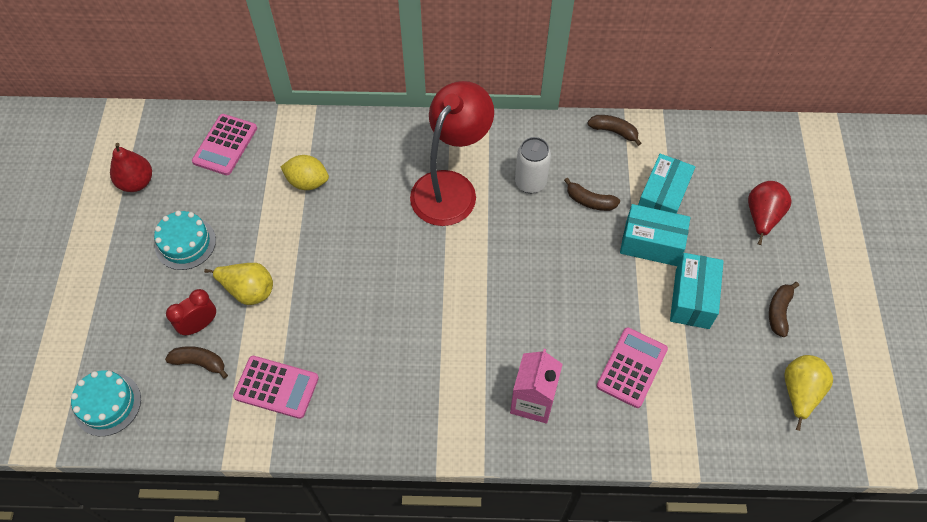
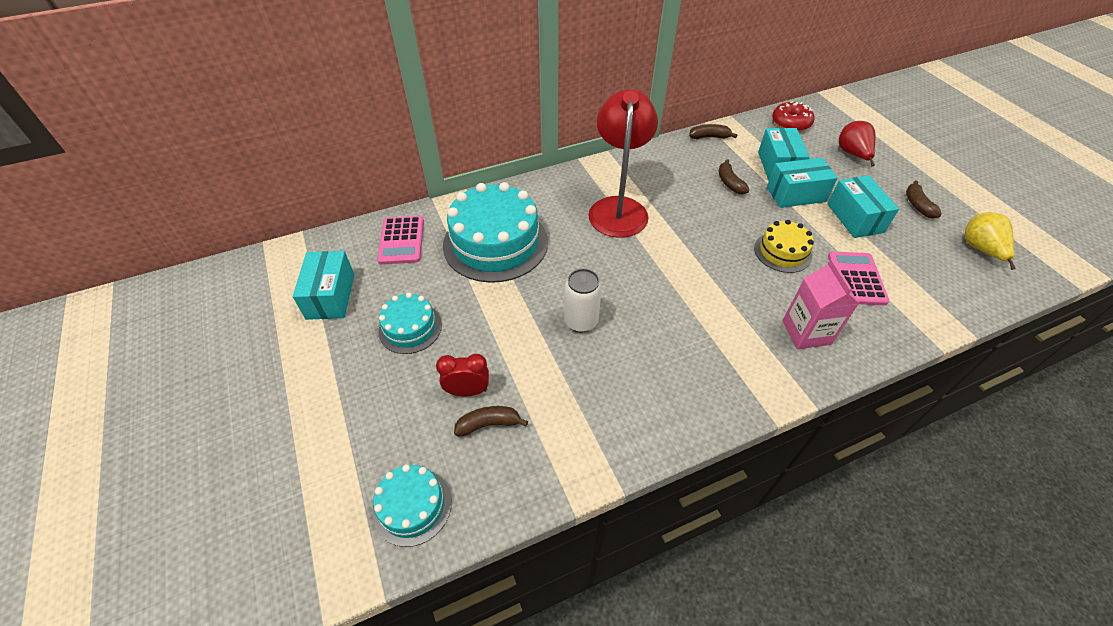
camera: 25 degrees left, 10 degrees down
(136, 182) = (330, 296): red pear -> turquoise box
(199, 325) = (467, 391): red clock -> red clock turned 60 degrees clockwise
(248, 290) = (497, 344): yellow pear -> none
(276, 387) = (579, 414): pink calculator -> none
(307, 182) = (495, 243): yellow lemon -> turquoise cake
(530, 182) = (677, 185): white can -> white can (581, 321)
(580, 306) = (782, 252): none -> yellow cake
(590, 201) = (729, 183): brown banana -> brown banana turned 75 degrees clockwise
(725, 146) = (790, 123): none -> red donut

